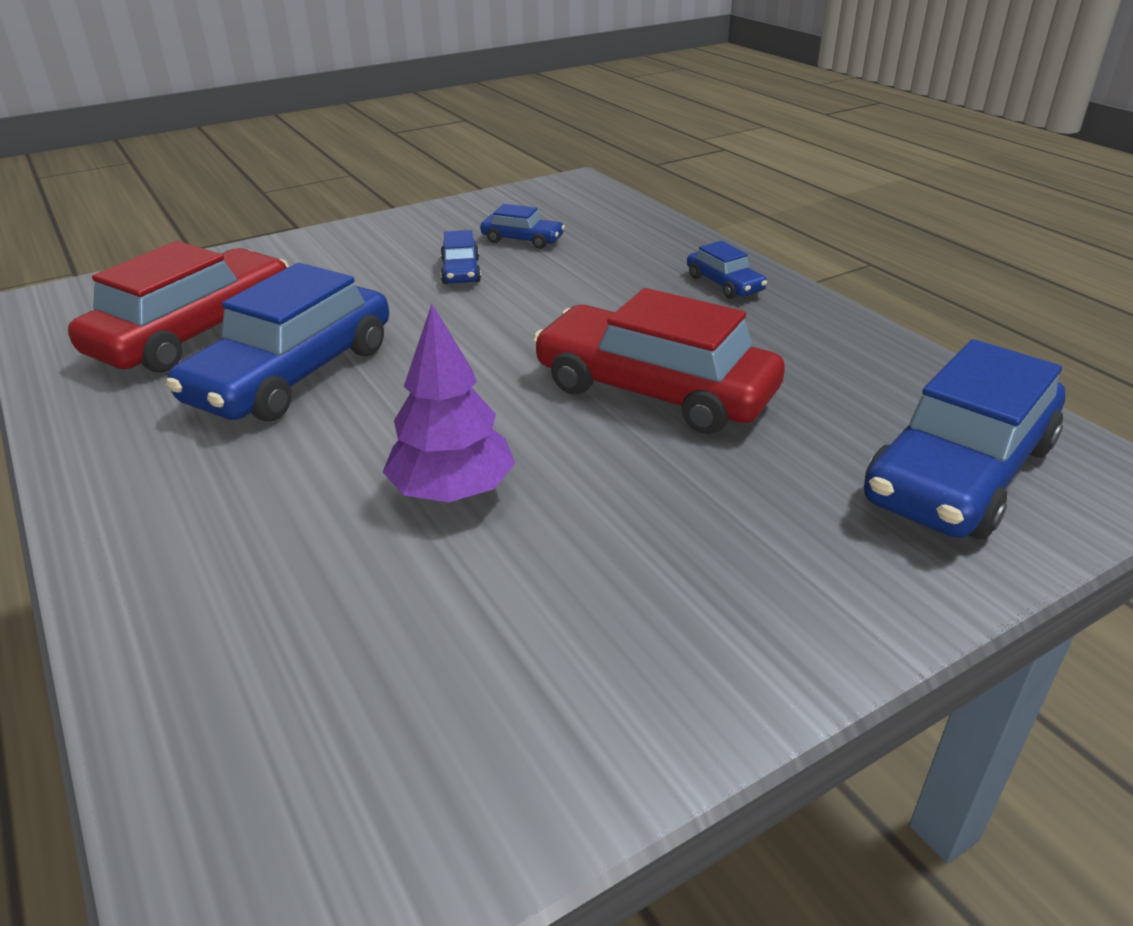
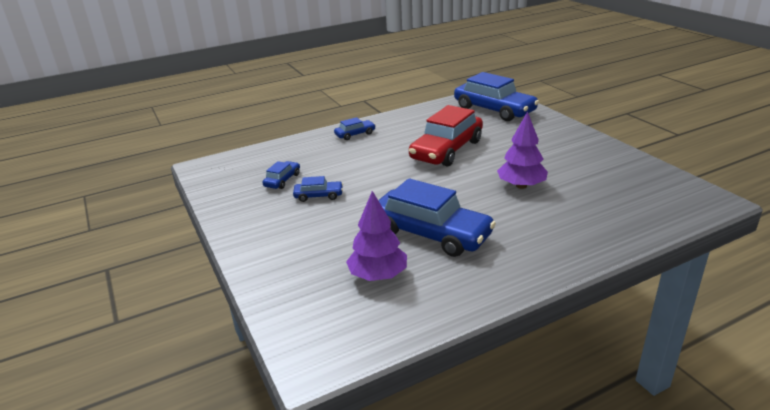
camera: 85 degrees left, 5 degrees down
(194, 332) = (378, 275): red car -> purple tree

